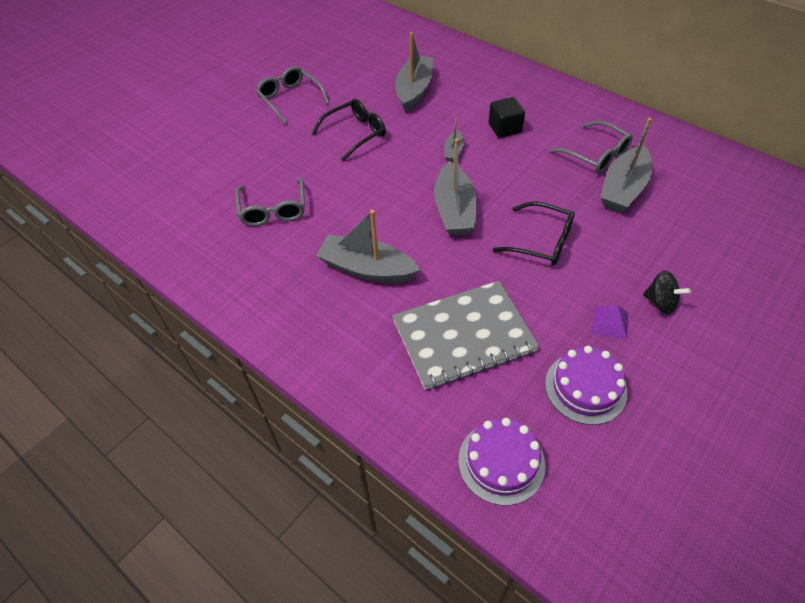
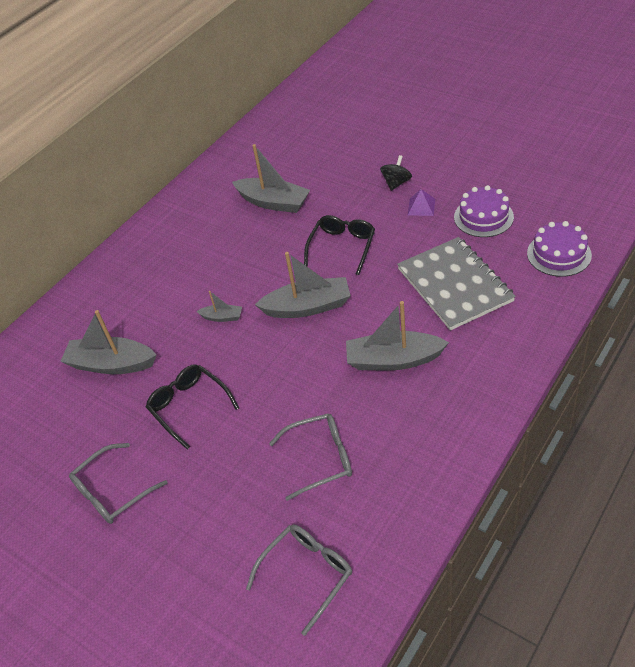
camera: 90 degrees left, 5 degrees down
(367, 269) = (393, 360): grey boat -> grey boat turned 75 degrees clockwise
(504, 128) = (187, 282): black cube -> none
(596, 155) = (229, 219): grey glasses -> grey glasses (306, 575)

